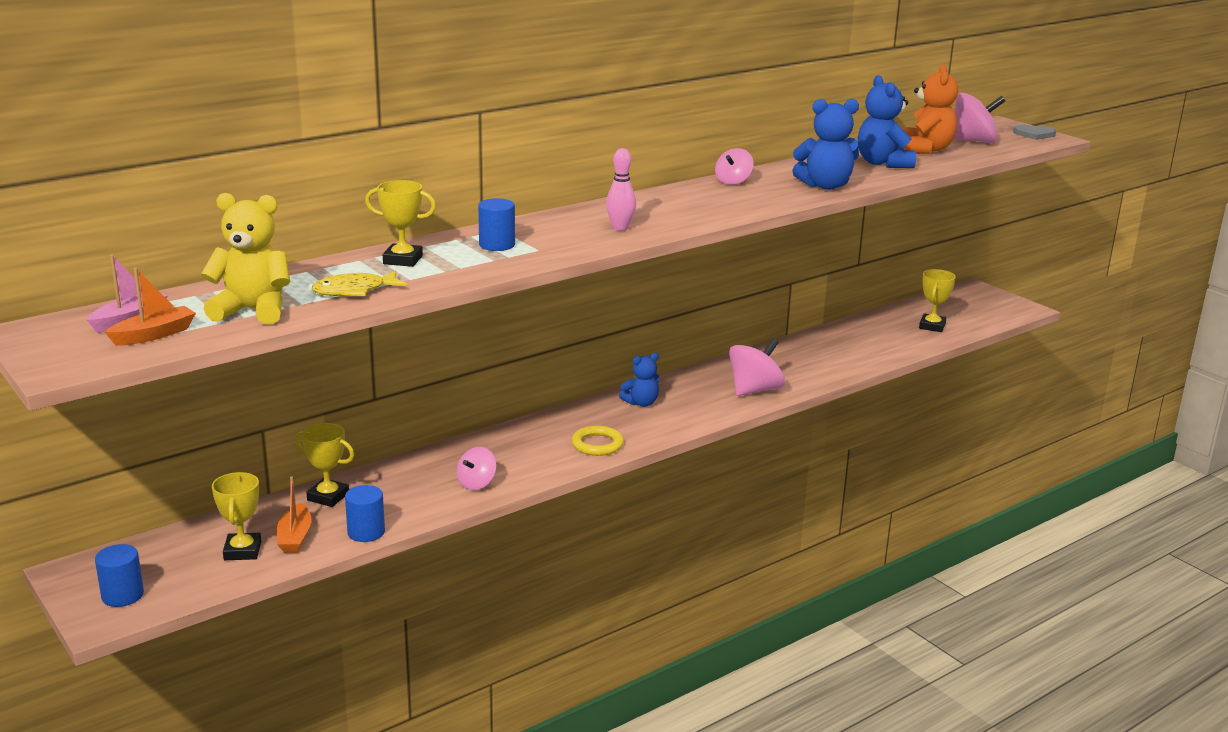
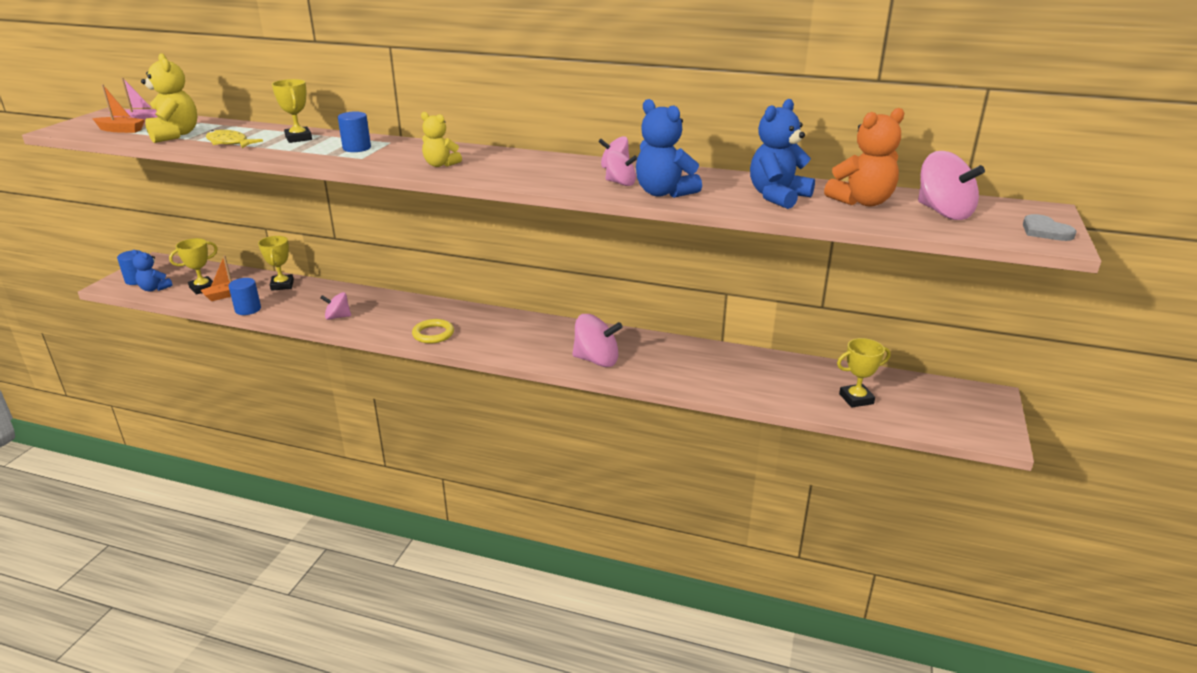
camera: 55 degrees right, 5 degrees up
(620, 228) = (440, 164): pink bowling pin -> yellow teddy bear
(641, 403) = (516, 327): blue teddy bear -> blue teddy bear (154, 288)
(780, 190) = (620, 183): none -> pink spinning top

